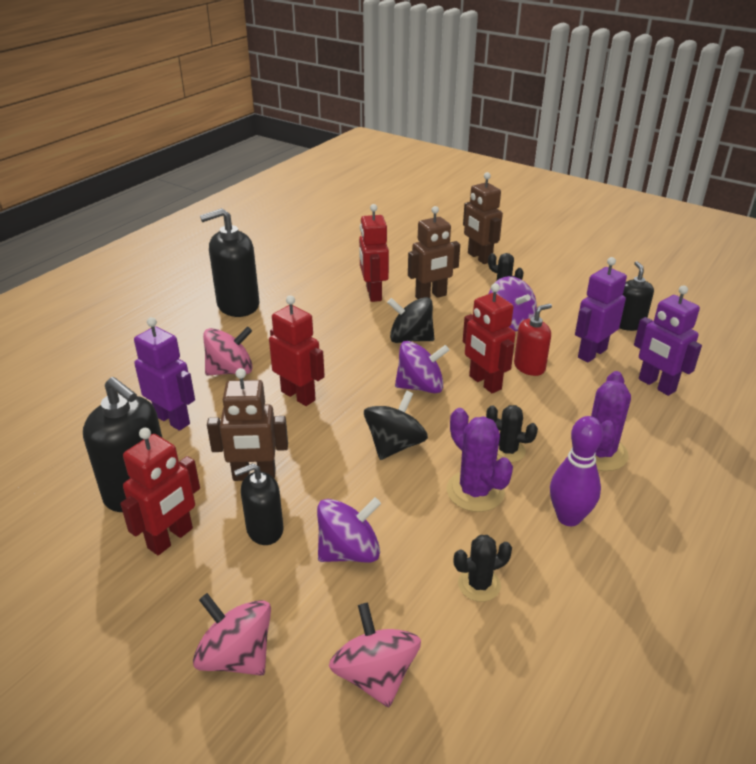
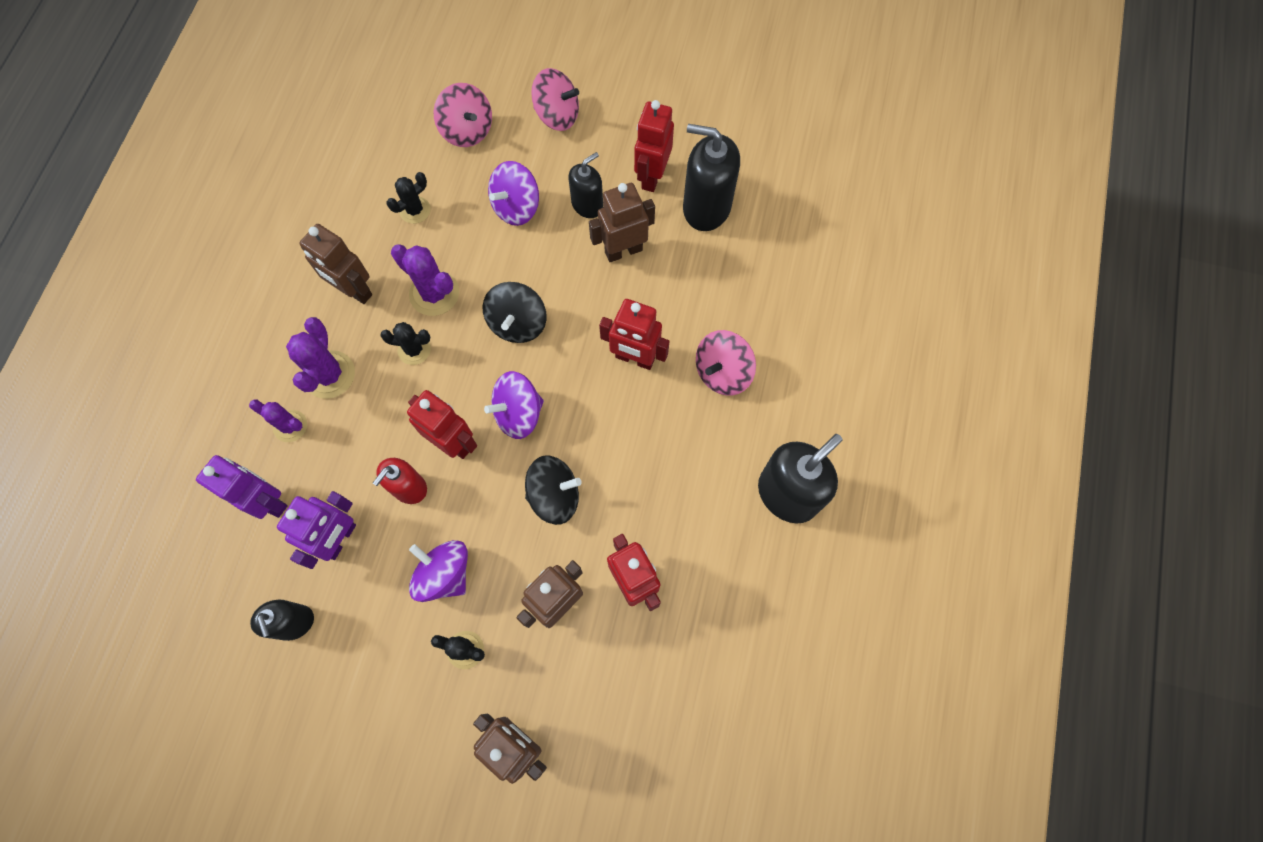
camera: 160 degrees right, 35 degrees up
(173, 419) = (733, 288): purple robot -> none
(568, 517) = (354, 291): purple bowling pin -> brown robot
(639, 426) = (290, 426): none -> purple cactus

